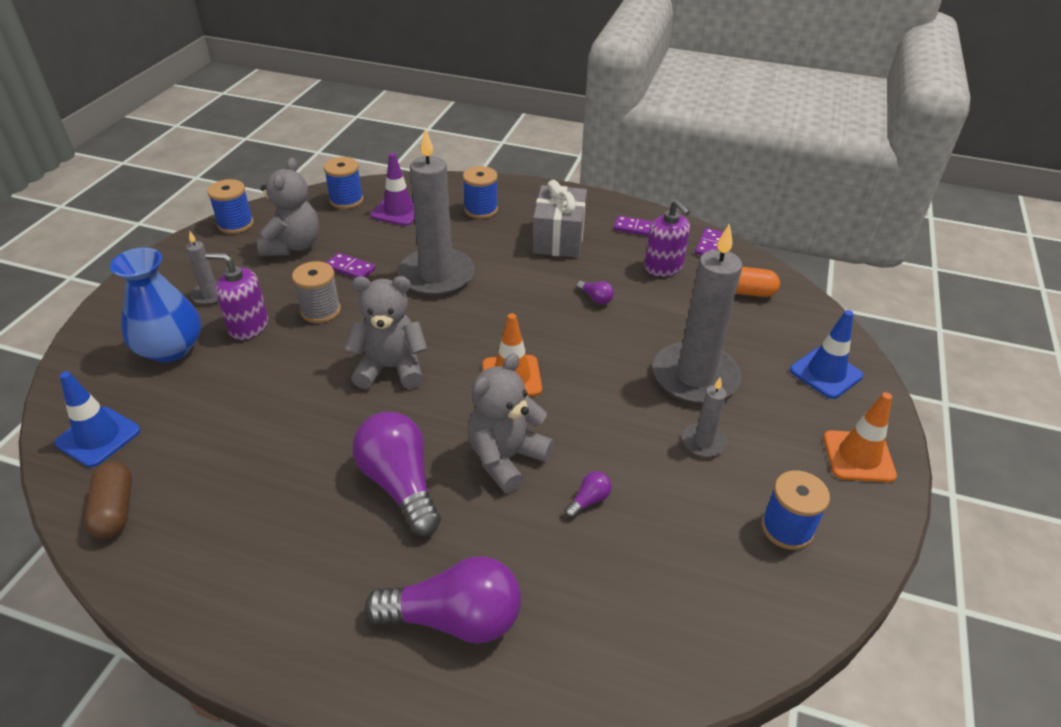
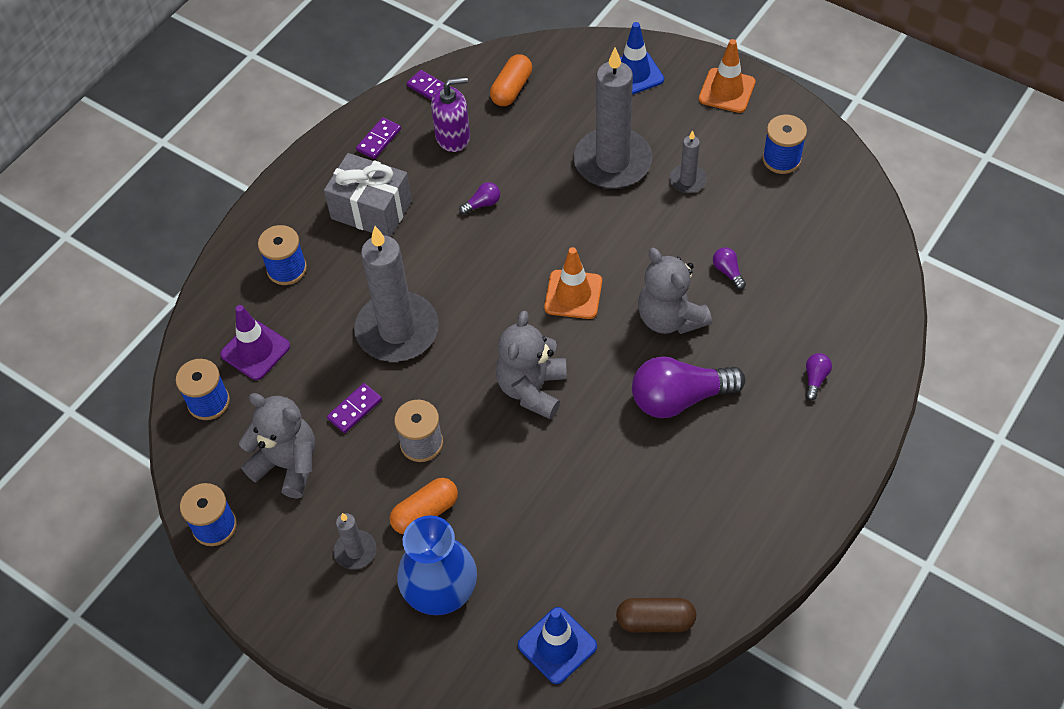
camera: 70 degrees left, 15 degrees up
(248, 326) = (425, 513): purple soap dispenser -> orange capsule
(455, 619) = (815, 379): purple light bulb -> purple light bulb, size x0.42

